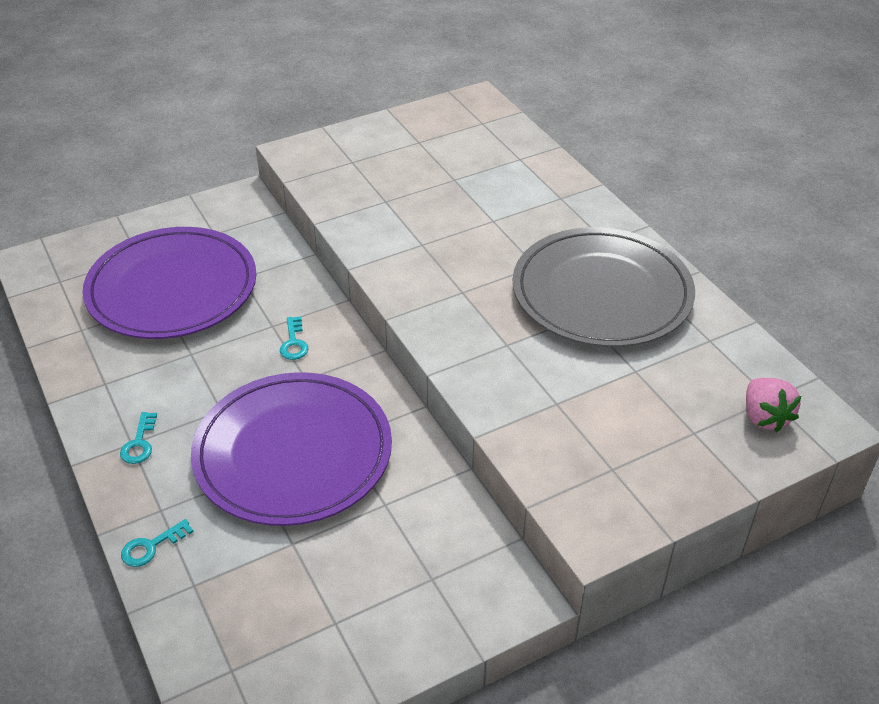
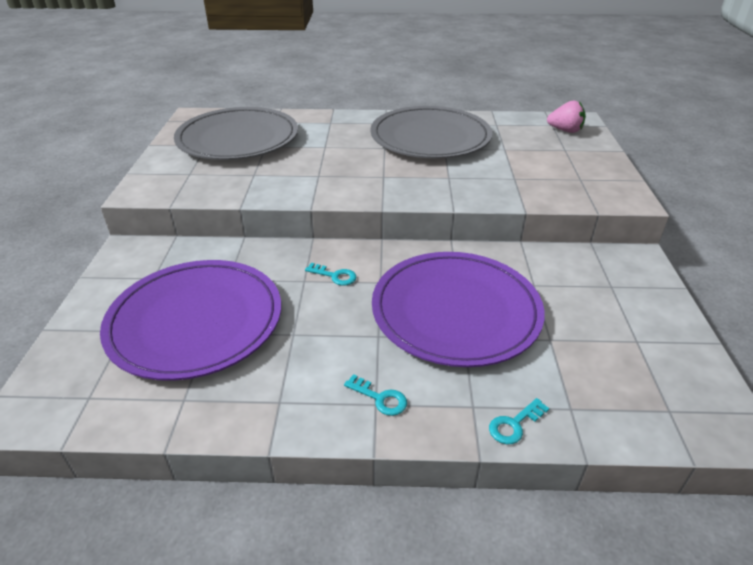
camera: 60 degrees left, 5 degrees down
(151, 546) = (514, 424): turquoise key -> turquoise key turned 60 degrees clockwise
(452, 154) = (238, 139): none -> grey plate

